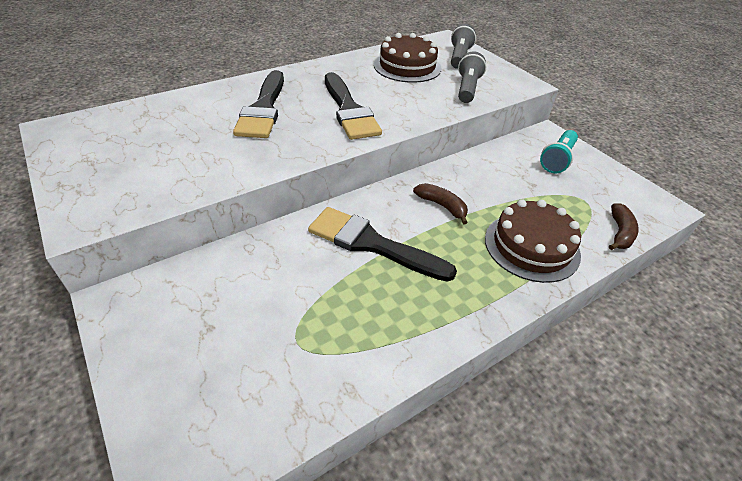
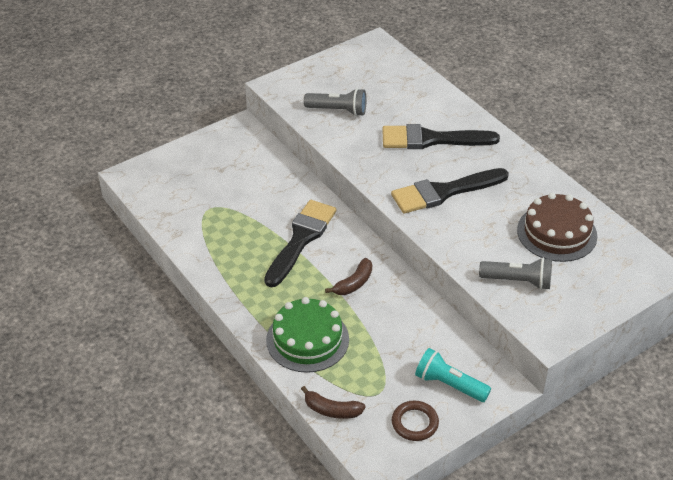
camera: 90 degrees right, 0 degrees up
(459, 57) = (602, 280): grey flashlight -> grey flashlight (338, 110)
(531, 246) = (307, 339): brown cake -> green cake
(609, 182) = (415, 423): none -> brown ring

